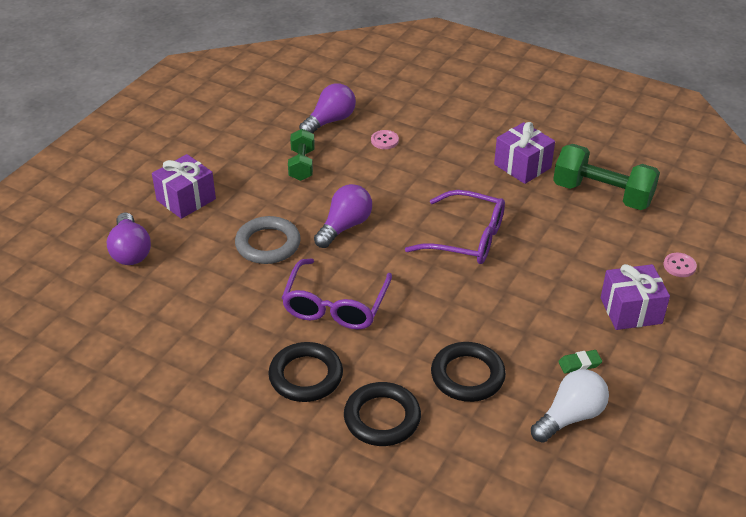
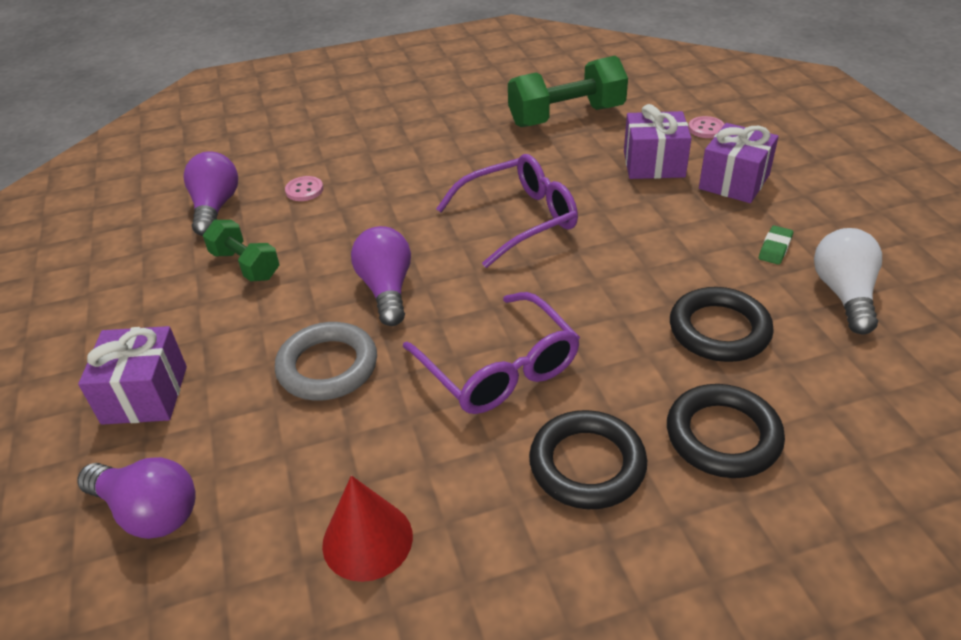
camera: 45 degrees left, 0 degrees up
(185, 328) = (367, 540): none -> red cone
(522, 166) = (468, 134): purple gift -> purple gift (653, 164)

